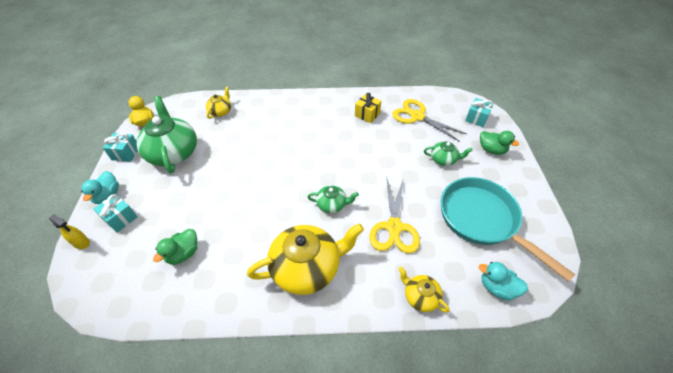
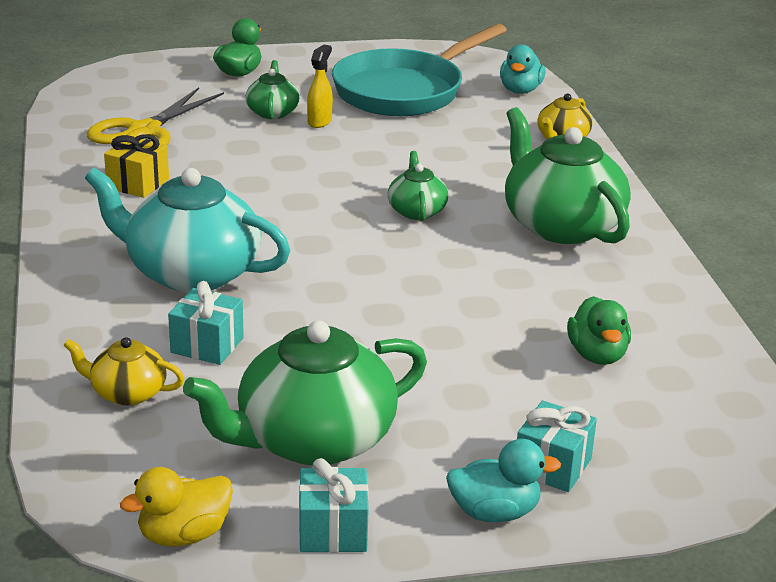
camera: 100 degrees left, 20 degrees down
(81, 243) = (641, 505): yellow spray bottle -> yellow spray bottle (320, 121)
(183, 253) = (597, 355): green duck -> green duck turned 60 degrees clockwise
(292, 127) = (191, 272): none -> turquoise teapot
(307, 267) = (561, 225): yellow teapot -> green teapot
(394, 227) = (446, 156): yellow scissors -> none
(476, 118) = (148, 78): turquoise gift -> turquoise gift (207, 345)

